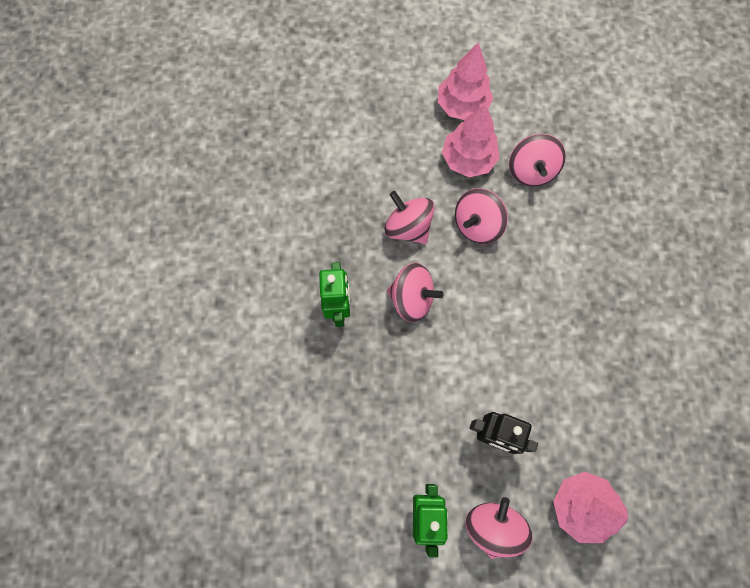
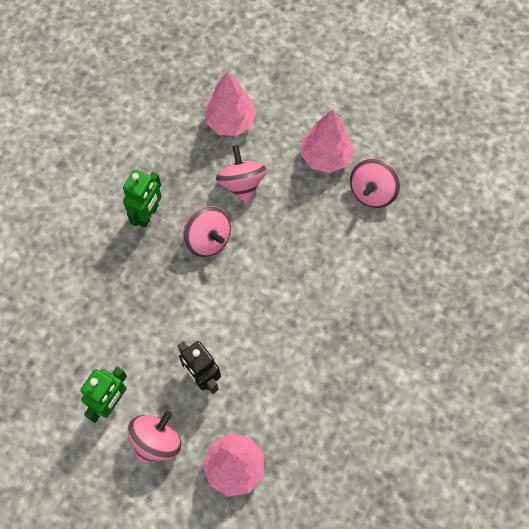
camera: 30 degrees right, 5 degrees down
(462, 106) = (350, 112): pink tree -> pink tree (230, 121)
(477, 225) = (298, 211): pink spinning top -> none

